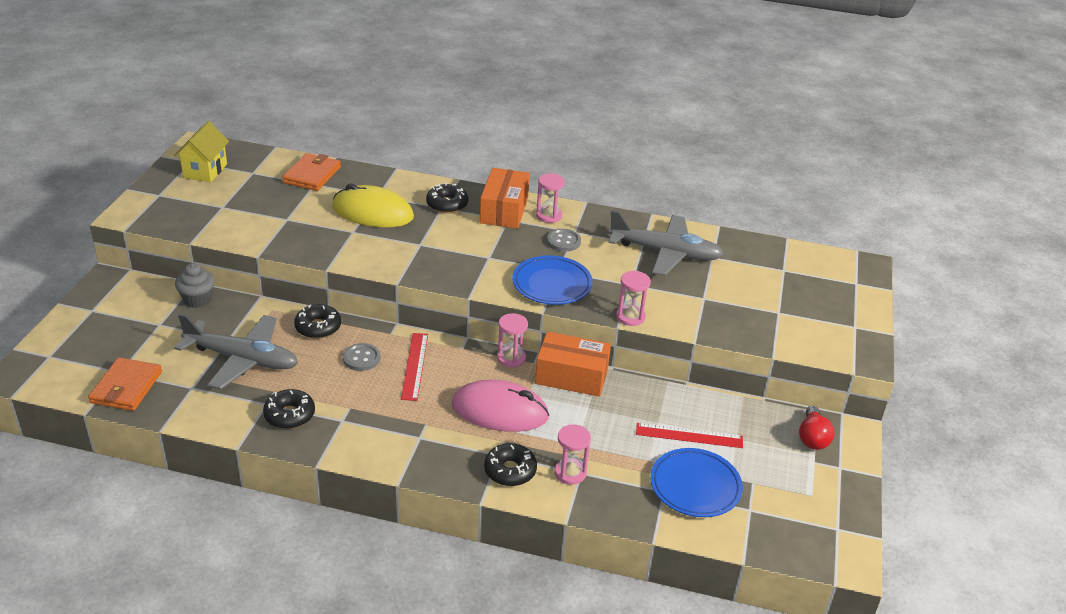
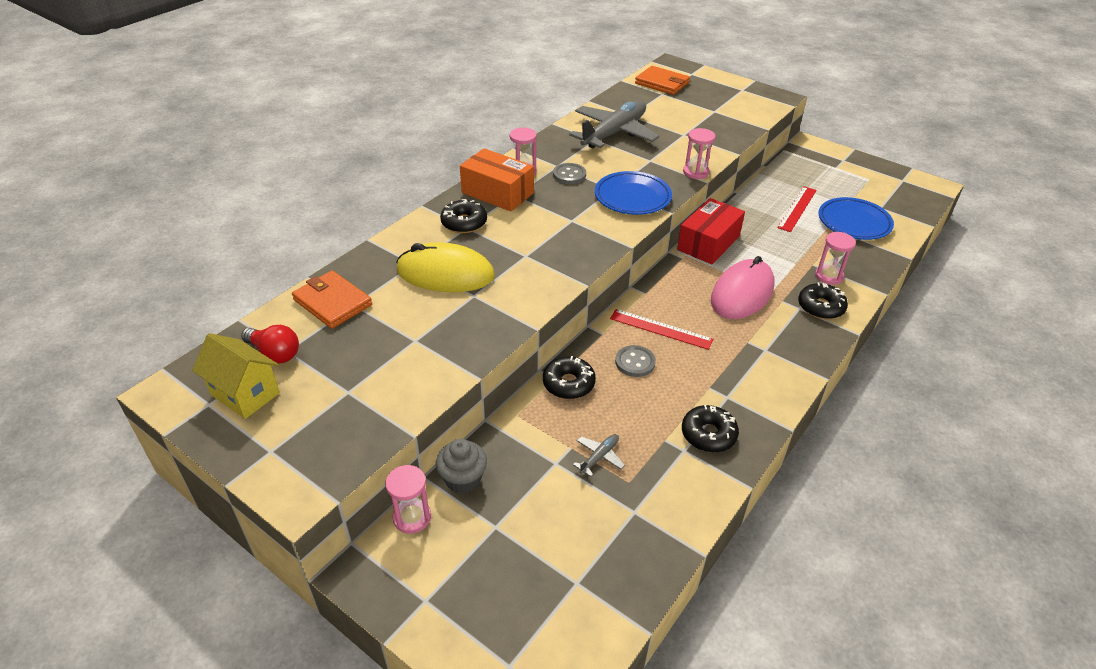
camera: 65 degrees left, 5 degrees up
(126, 387) = (611, 579): orange wallet -> orange wallet (662, 83)
(242, 359) = (599, 457): grey plane -> grey plane, size x0.40
(372, 212) = (445, 273): yellow mouse -> yellow mouse turned 60 degrees clockwise
(511, 358) = (672, 268): pink hourglass -> pink hourglass (412, 517)
(571, 376) = (708, 243): orange box -> red box
(812, 438) = (811, 160): red light bulb -> red light bulb (275, 353)

